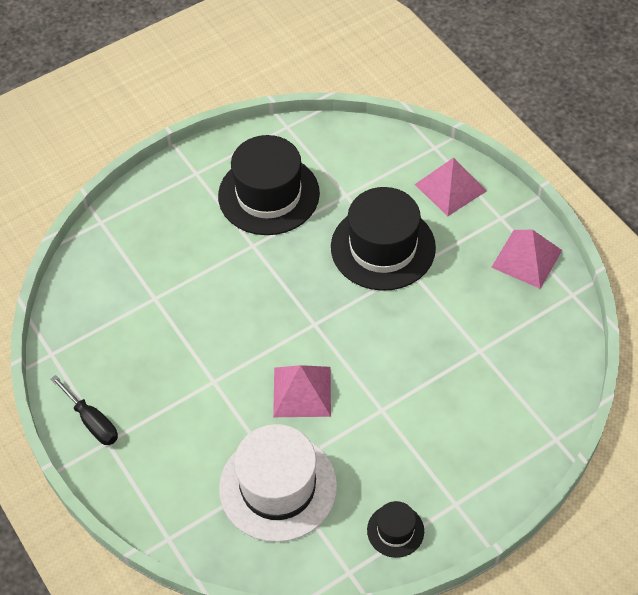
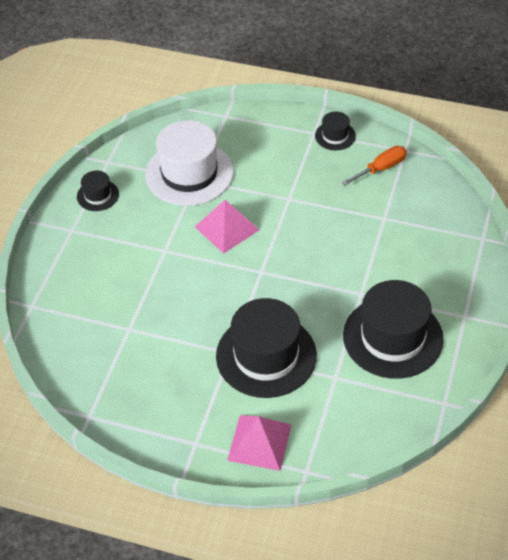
camera: 140 degrees right, 5 degrees down
(92, 421) = (335, 136): black screwdriver -> black hat
(96, 350) = (381, 168): none -> orange screwdriver
(526, 258) = (147, 422): pink pyramid -> none

